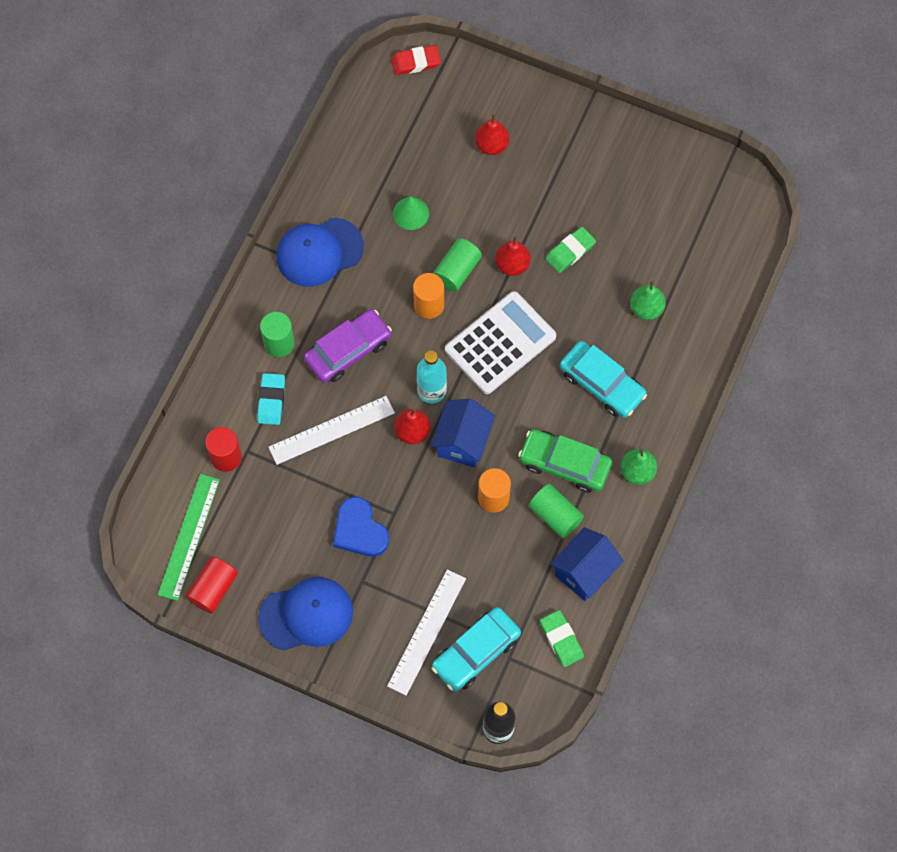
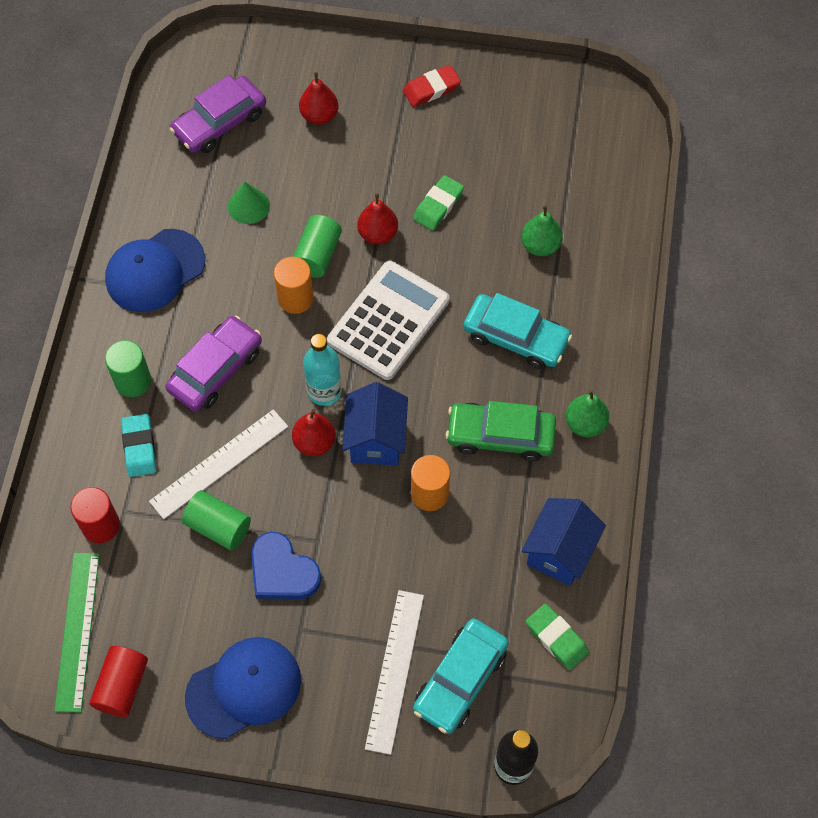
camera: 15 degrees left, 5 degrees down
(405, 131) = (220, 122): none -> purple car
(416, 62) = (212, 50): red eraser -> red eraser (431, 89)
(555, 515) = (506, 496): green cylinder -> green cylinder (218, 527)

